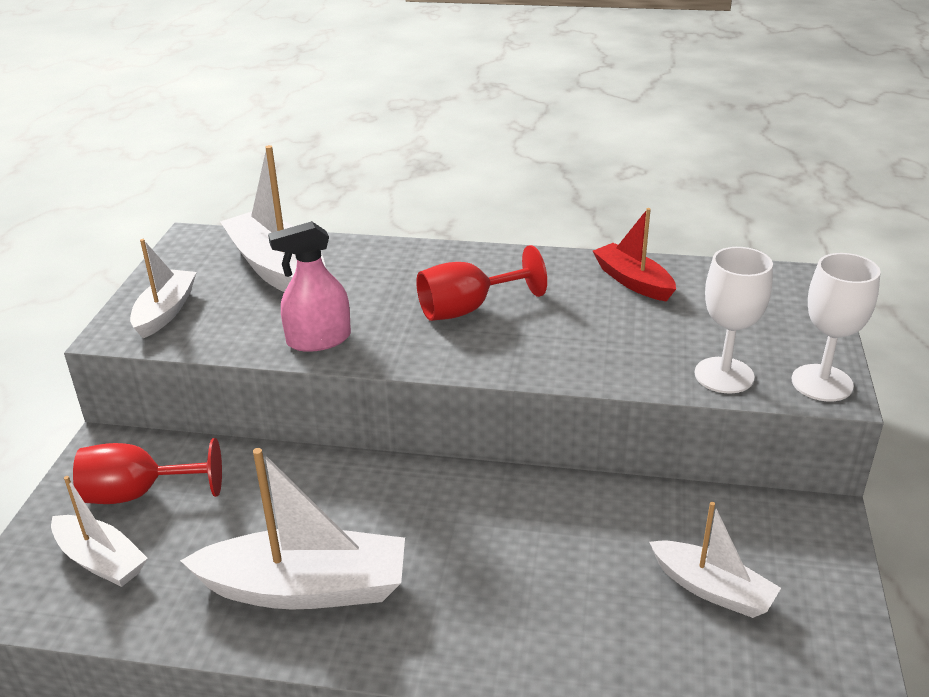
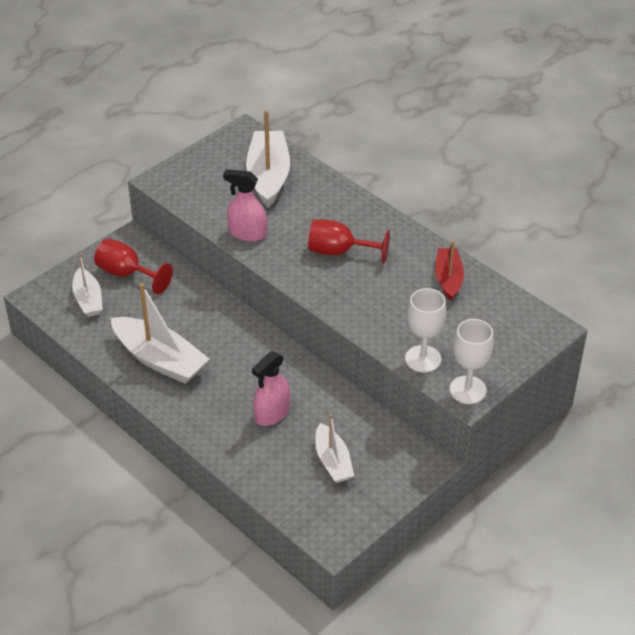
camera: 35 degrees right, 10 degrees up
(165, 312) = (191, 178): white boat -> none
(556, 572) = (272, 413): none -> pink spray bottle

